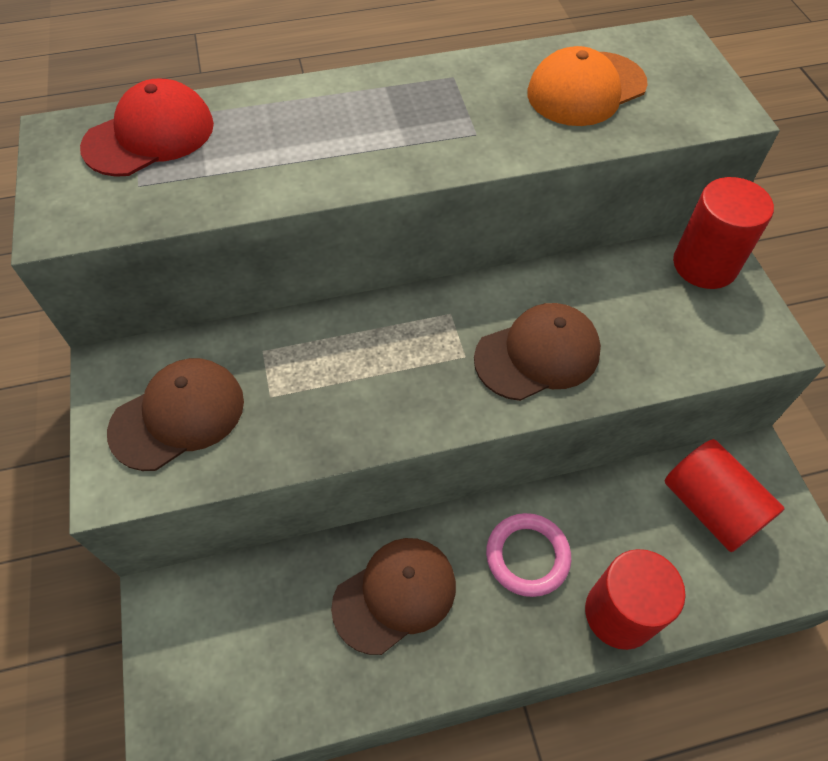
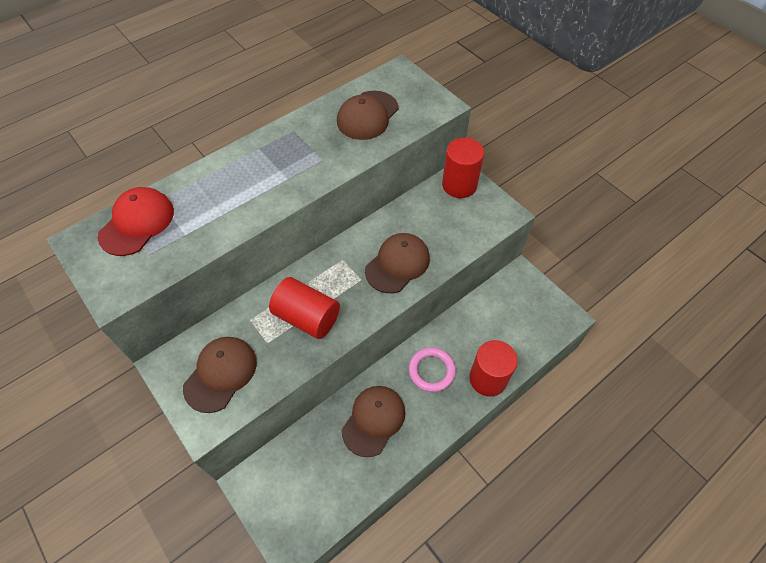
camera: 25 degrees left, 0 degrees up
(586, 89) = (367, 115): orange cap -> brown cap
(710, 507) = (508, 307): red cylinder -> red cylinder (307, 317)

